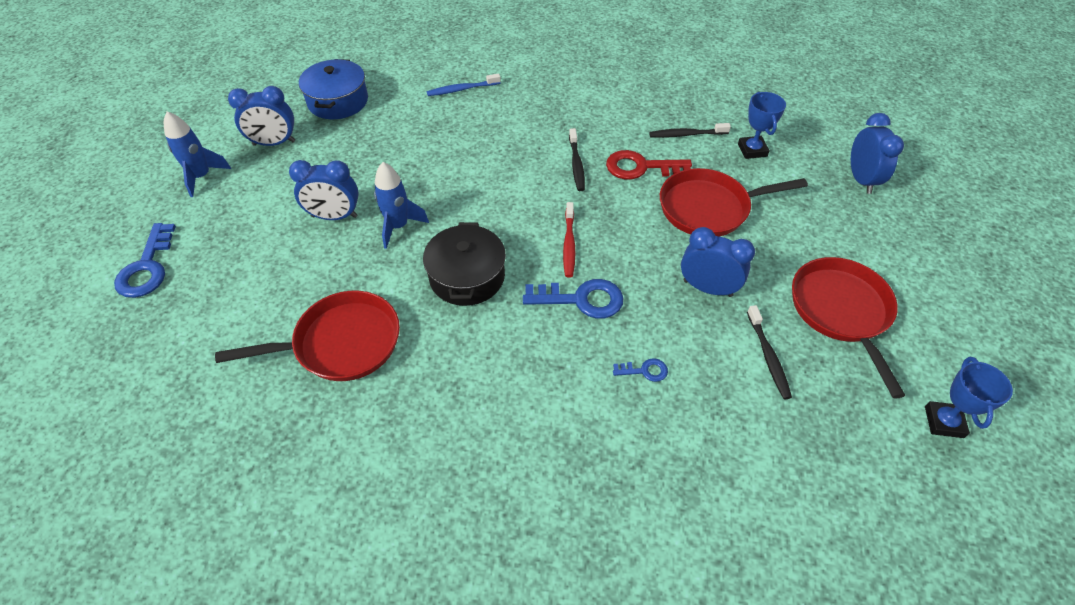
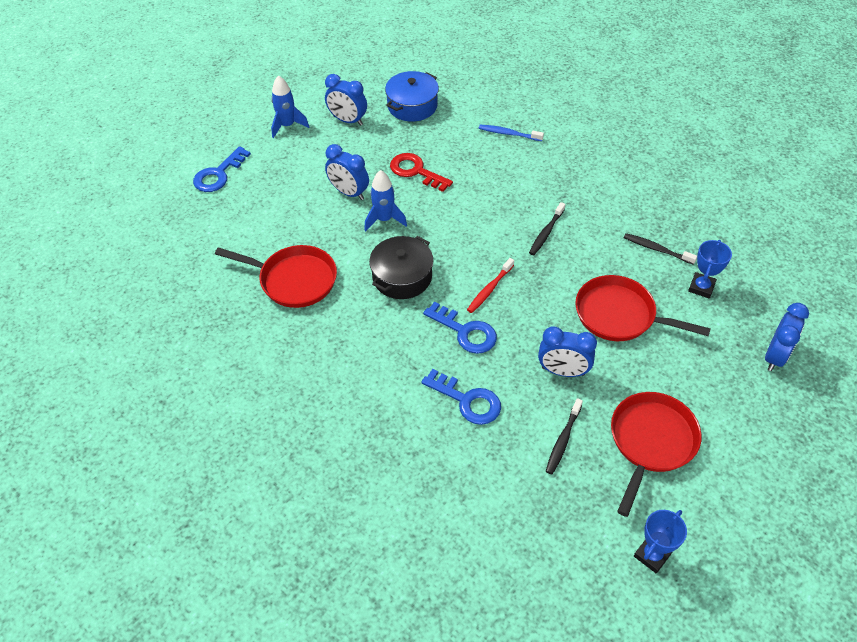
camera: 35 degrees right, 0 degrees up
(641, 167) = (594, 258): red key -> red key (416, 171)
(644, 371) = (467, 400): blue key -> blue key, size x1.97
(707, 288) = (563, 371): blue clock -> blue clock turned 135 degrees clockwise

